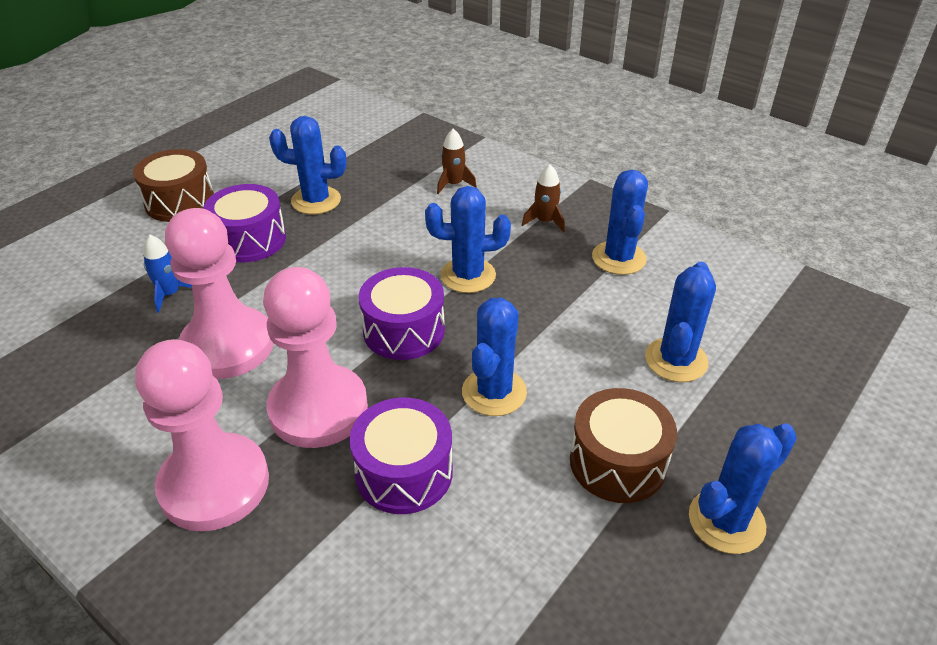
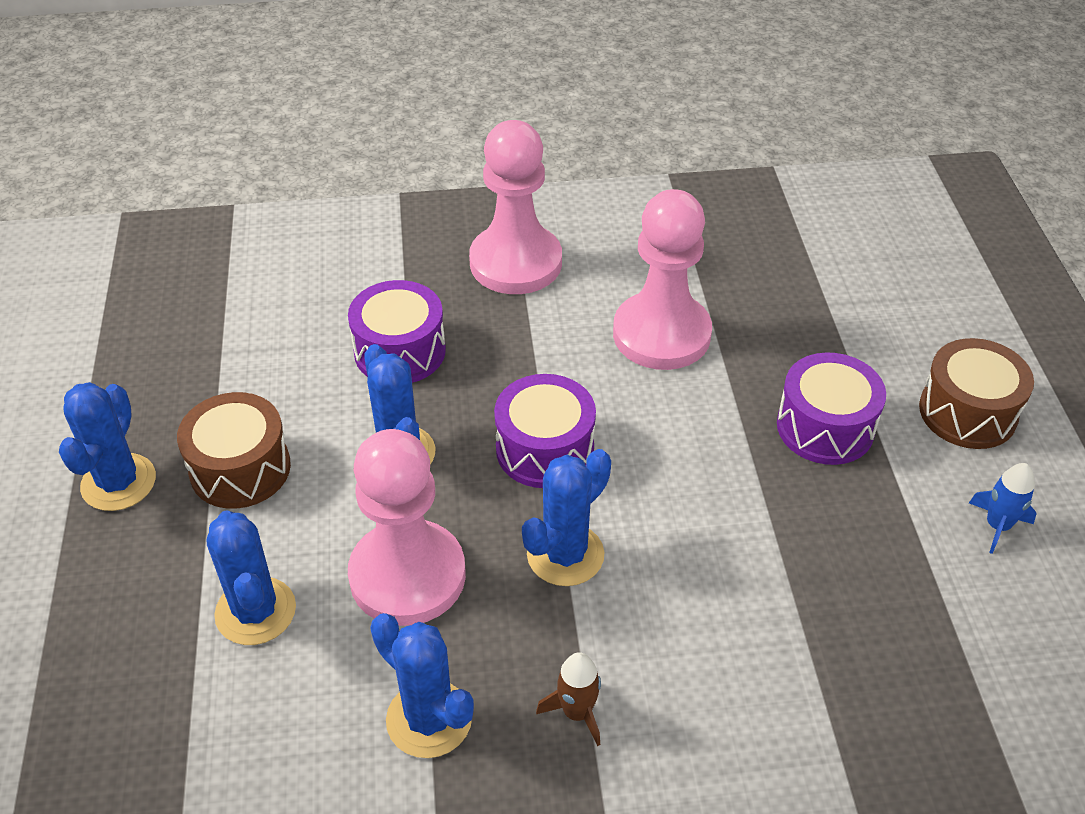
camera: 135 degrees right, 5 degrees up
(170, 294) = (782, 334): blue rocket -> blue rocket (997, 526)
(316, 201) = (857, 524): blue cactus -> none
(318, 409) = (520, 345): pink pawn -> pink pawn (407, 575)
(453, 184) = (762, 686): brown rocket -> none

